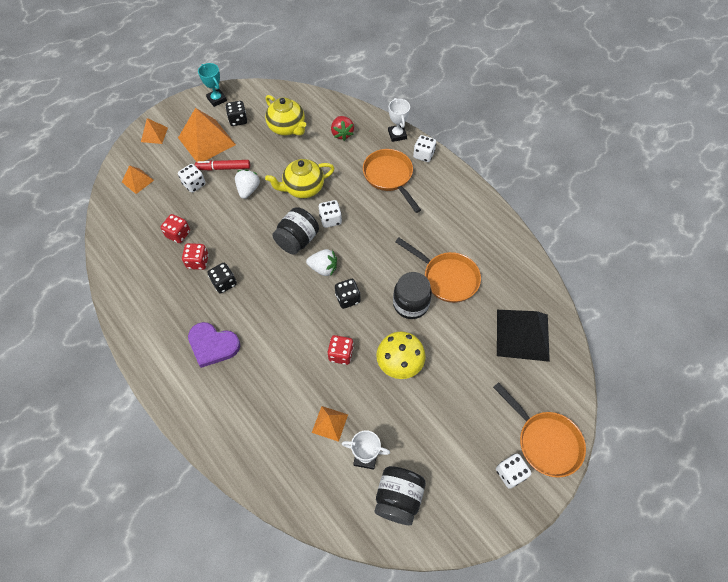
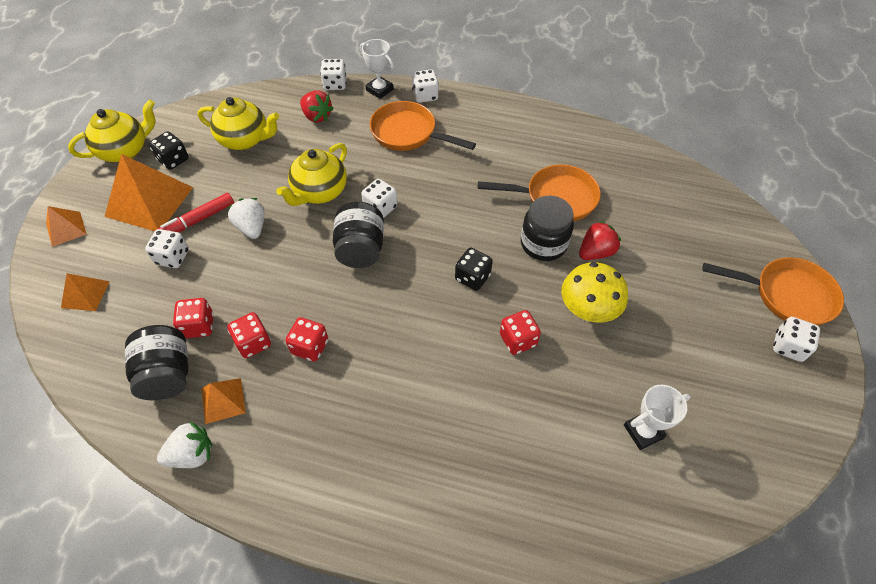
camera: 35 degrees left, 5 degrees down
(213, 345) = (357, 428): purple heart -> none
(217, 99) = (125, 151): turquoise trophy -> yellow teapot
(224, 283) = (310, 347): black dice -> red dice
(323, 268) = (417, 262): white strawberry -> white strawberry (192, 454)
(330, 423) = (573, 422): orange pyramid -> orange pyramid (223, 400)
(371, 116) = (335, 84): none -> white dice
(398, 498) = (715, 450): black jar -> black jar (167, 374)
(440, 330) = (595, 252): none -> red strawberry
(522, 334) = (674, 209): black pyramid -> none

